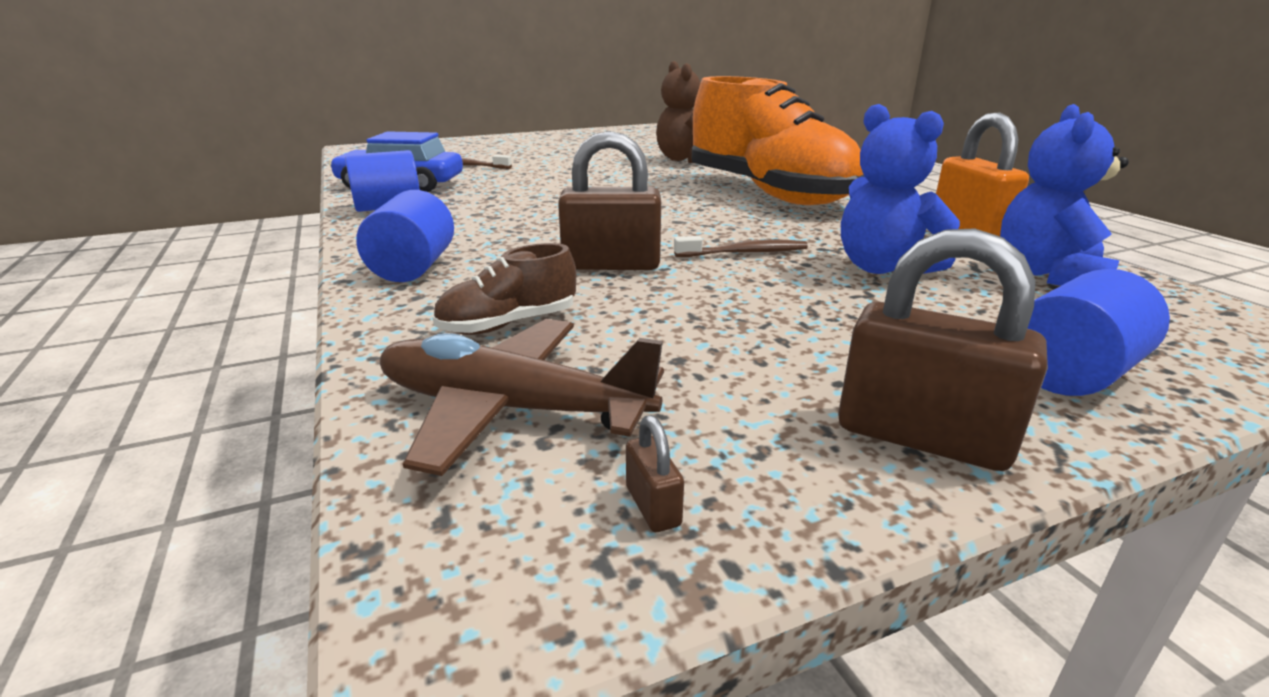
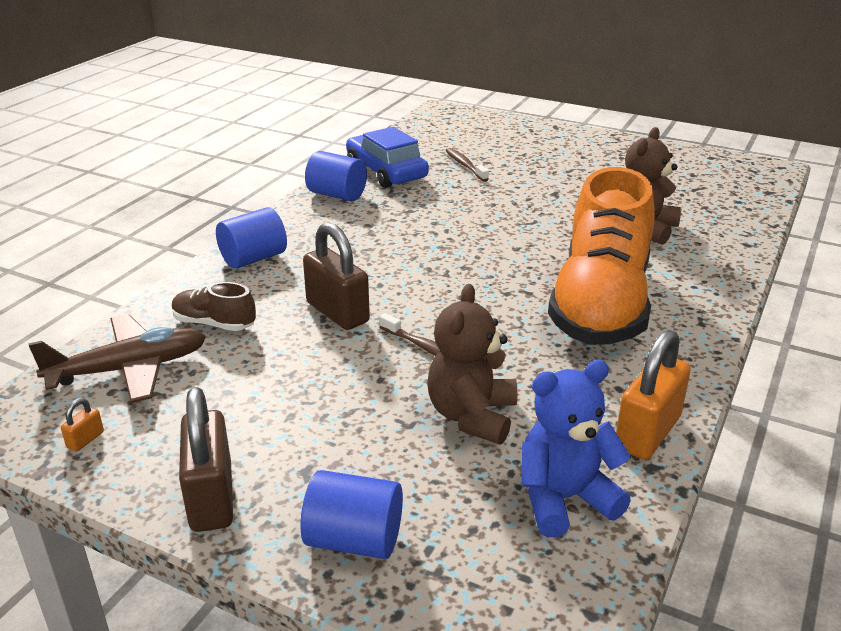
camera: 50 degrees right, 5 degrees up
(510, 409) = (130, 369): brown plane -> brown plane turned 90 degrees clockwise
(653, 506) = (85, 440): brown padlock -> orange padlock
(883, 268) = (472, 416): blue teddy bear -> brown teddy bear

